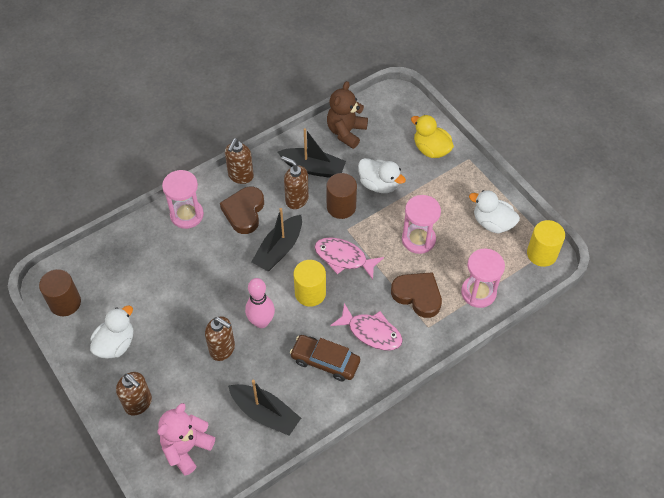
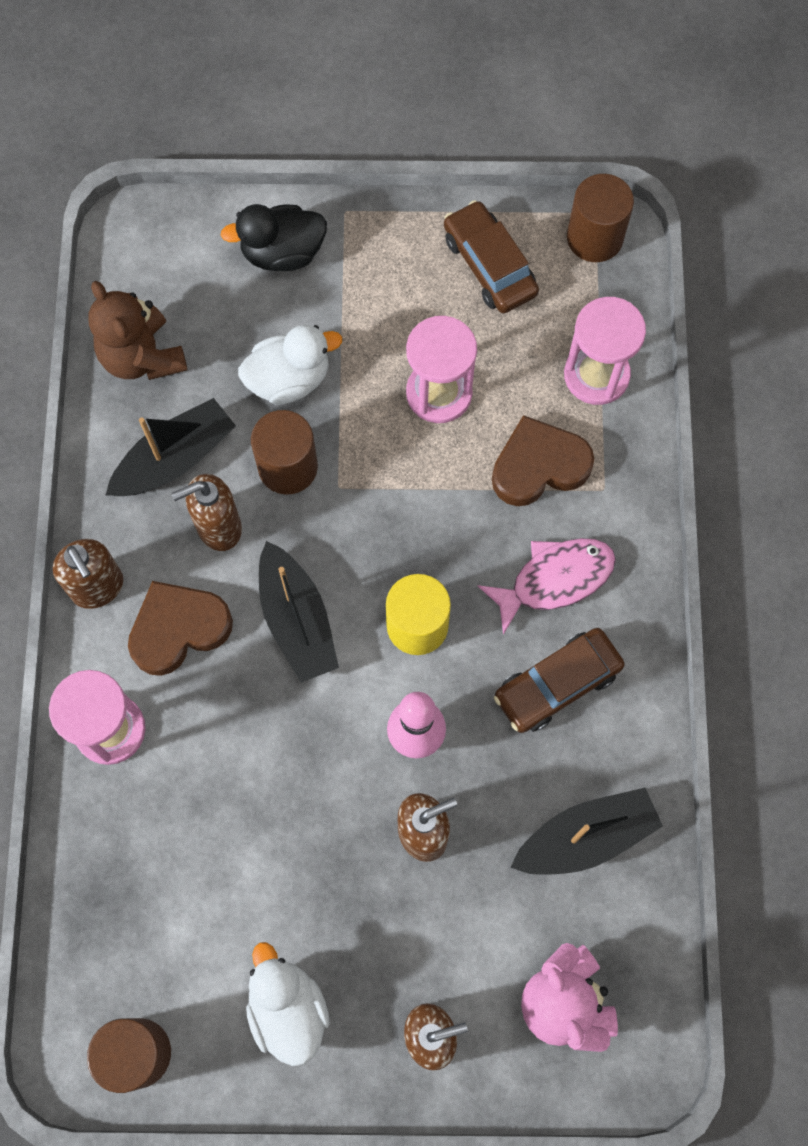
camera: 55 degrees left, 15 degrees up
(244, 212) = (178, 629): brown heart -> brown heart turned 105 degrees clockwise
(344, 258) = (389, 529): pink fish -> none
(431, 149) = (282, 253): yellow duck -> black duck
(492, 223) = (489, 265): white duck -> brown car
(541, 254) = (594, 238): yellow cylinder -> brown cylinder

